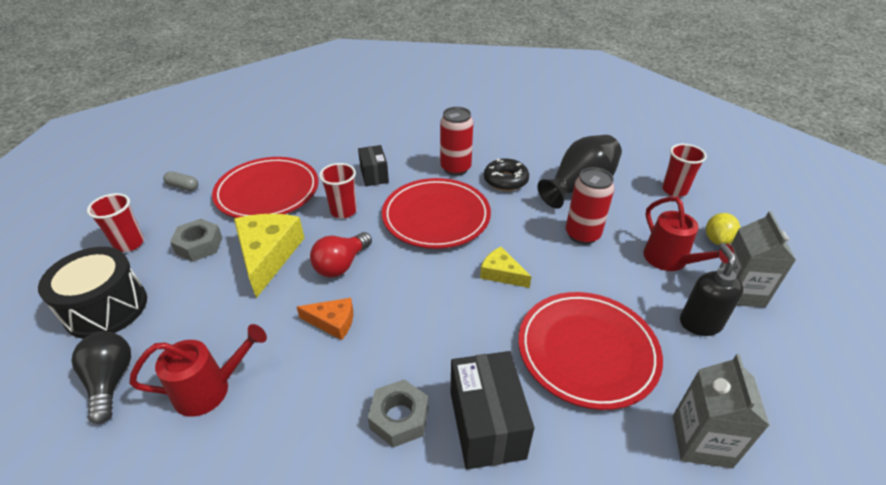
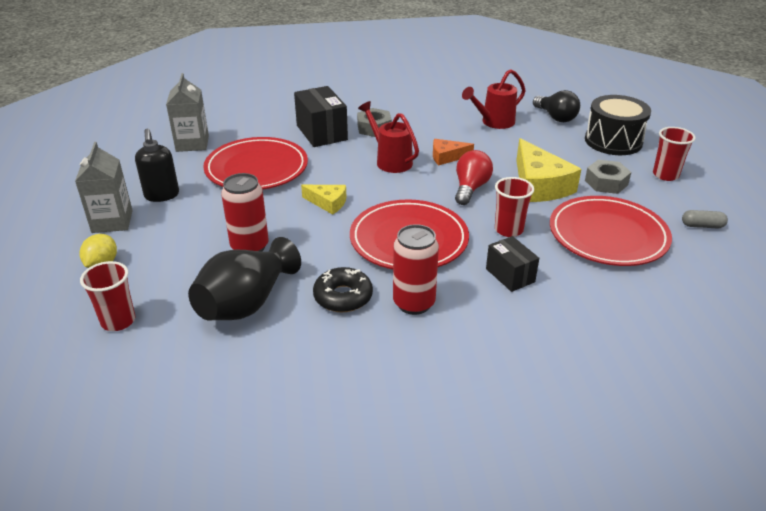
camera: 165 degrees right, 5 degrees down
(670, 261) = (165, 236): red watering can -> red watering can (390, 161)

